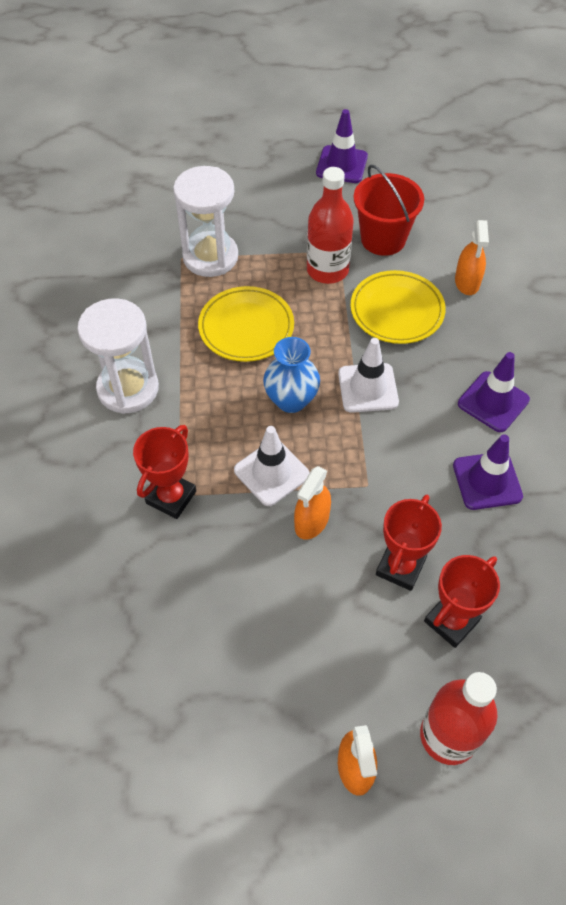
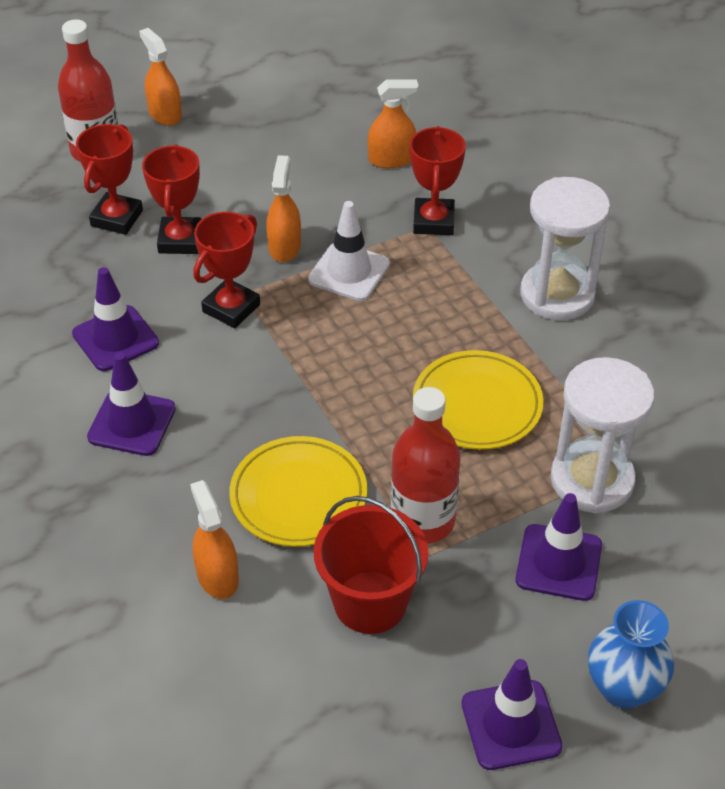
camera: 155 degrees right, 10 degrees down
(160, 589) = (391, 159): none -> orange spray bottle
(264, 222) = (558, 563): none -> purple traffic cone
(291, 400) = (371, 344): blue vase -> blue vase (623, 688)
(368, 388) = (289, 387): white traffic cone -> none
(383, 474) = (231, 308): none -> red trophy

